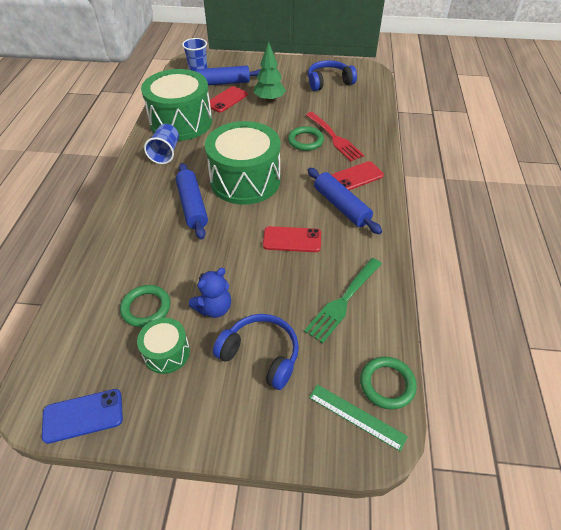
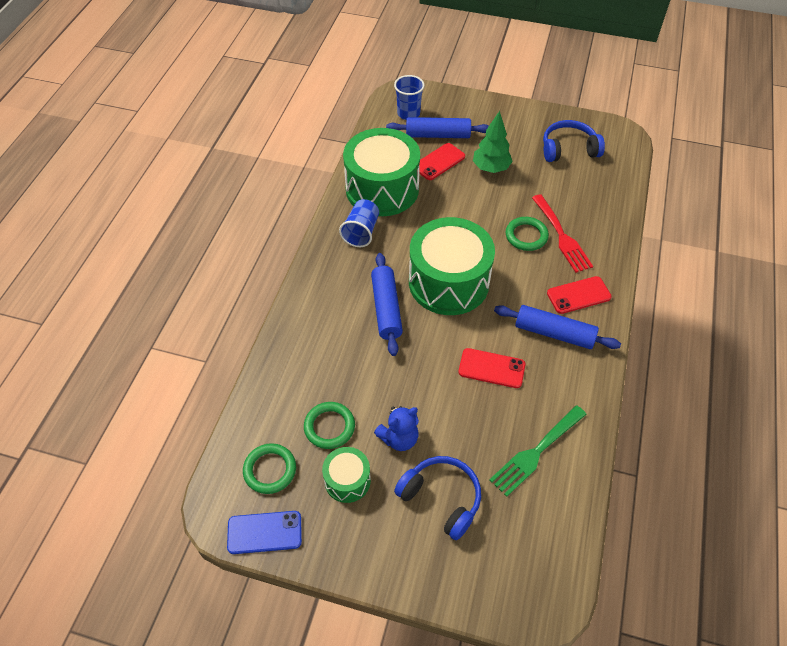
camera: 10 degrees right, 5 degrees up
(341, 206) = (554, 333): blue rolling pin -> blue rolling pin turned 45 degrees counterclockwise
(356, 416) = (528, 580): green ruler -> none
(387, 384) = (565, 552): green ring -> green ring (270, 470)

